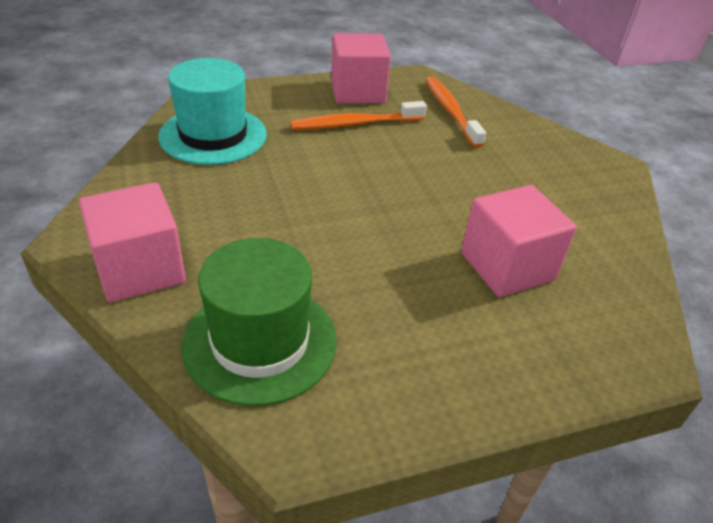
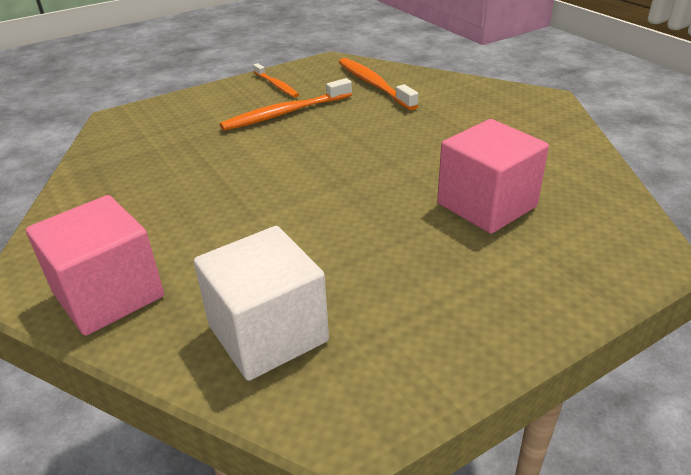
camera: 10 degrees left, 5 degrees down
(213, 135) = (142, 152): turquoise hat -> none
(260, 342) = (268, 333): green hat -> white cube
(358, 92) = (276, 85): pink cube -> orange toothbrush

